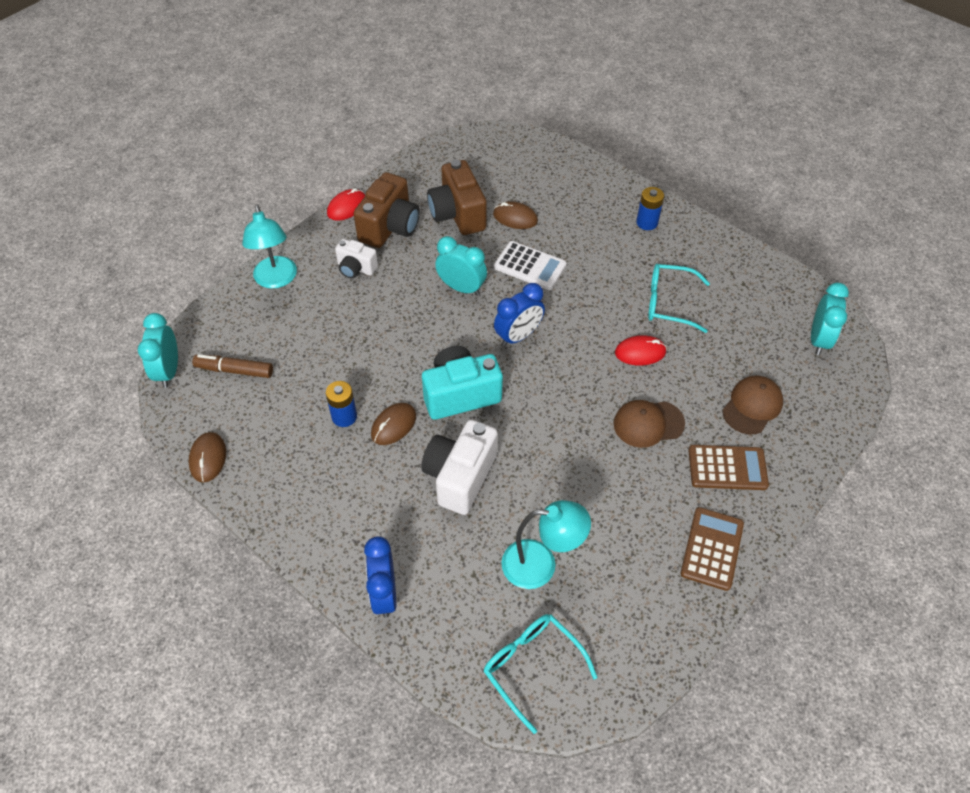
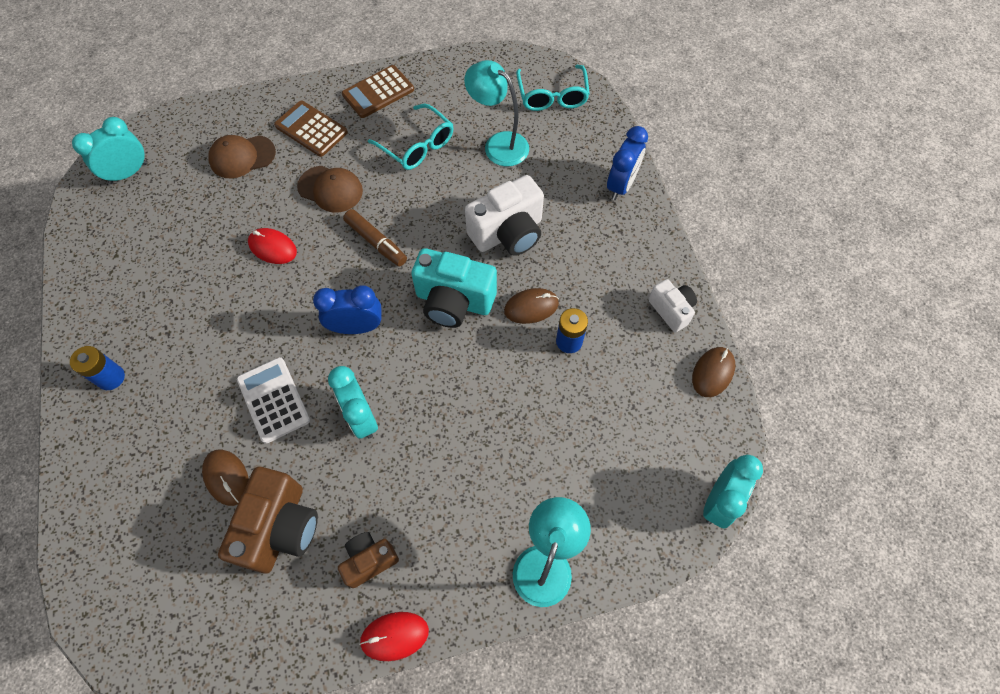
camera: 145 degrees left, 10 degrees up
(234, 370) = (648, 458): brown marker -> brown marker (376, 242)
(356, 268) = (449, 519): white camera -> white camera (671, 310)
(390, 227) = (369, 560): brown camera -> brown camera, size x0.58
(668, 303) = (198, 277): turquoise glasses -> turquoise glasses (417, 146)

